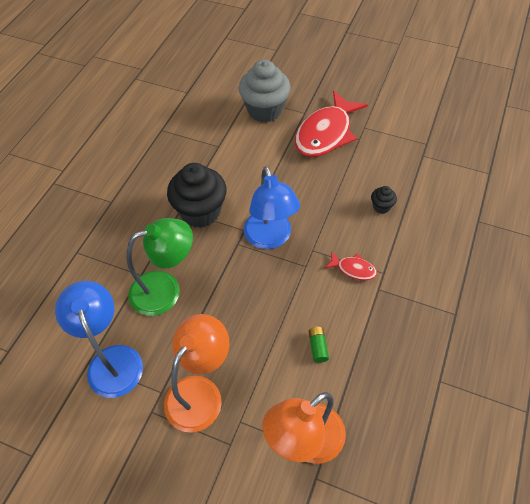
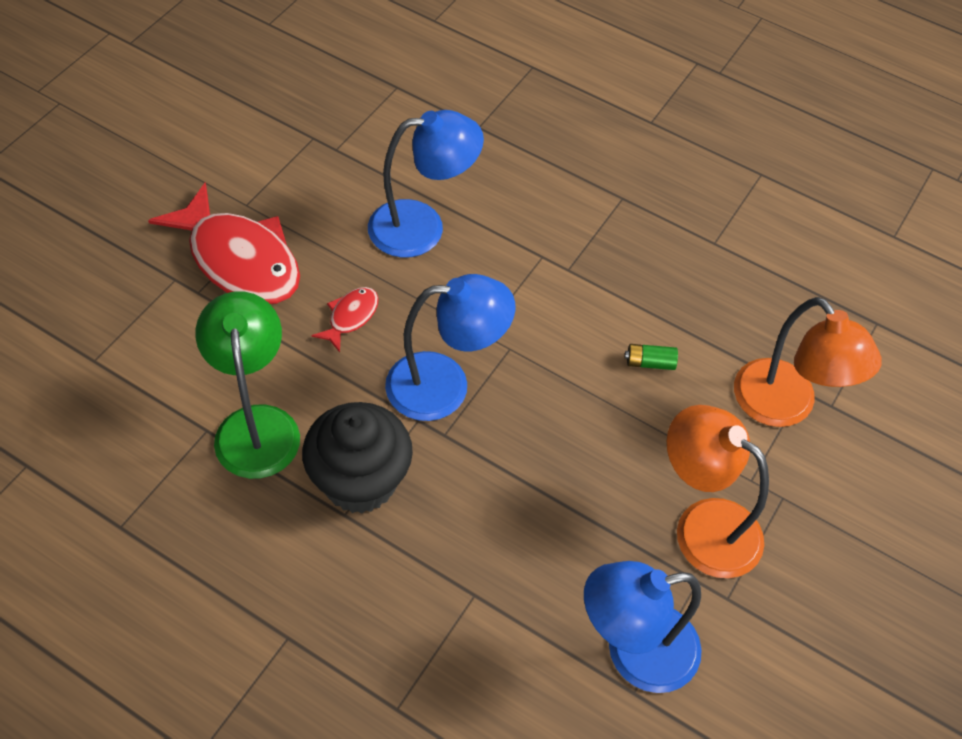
camera: 85 degrees left, 0 degrees up
(165, 289) = (513, 556): green lamp -> green lamp (256, 425)
(265, 110) = (142, 338): grey cupcake -> none
(353, 269) = (528, 290): red fish -> red fish (351, 317)
(381, 207) = (422, 227): black cupcake -> blue lamp

